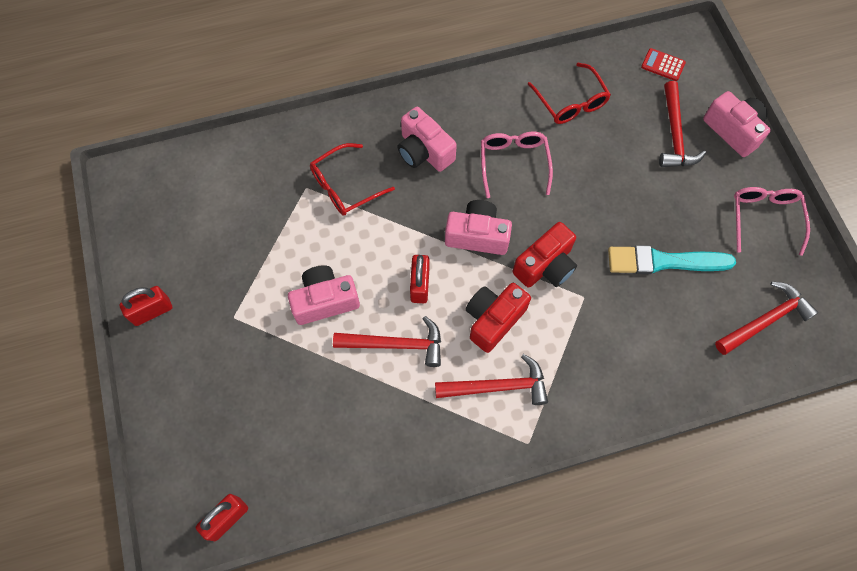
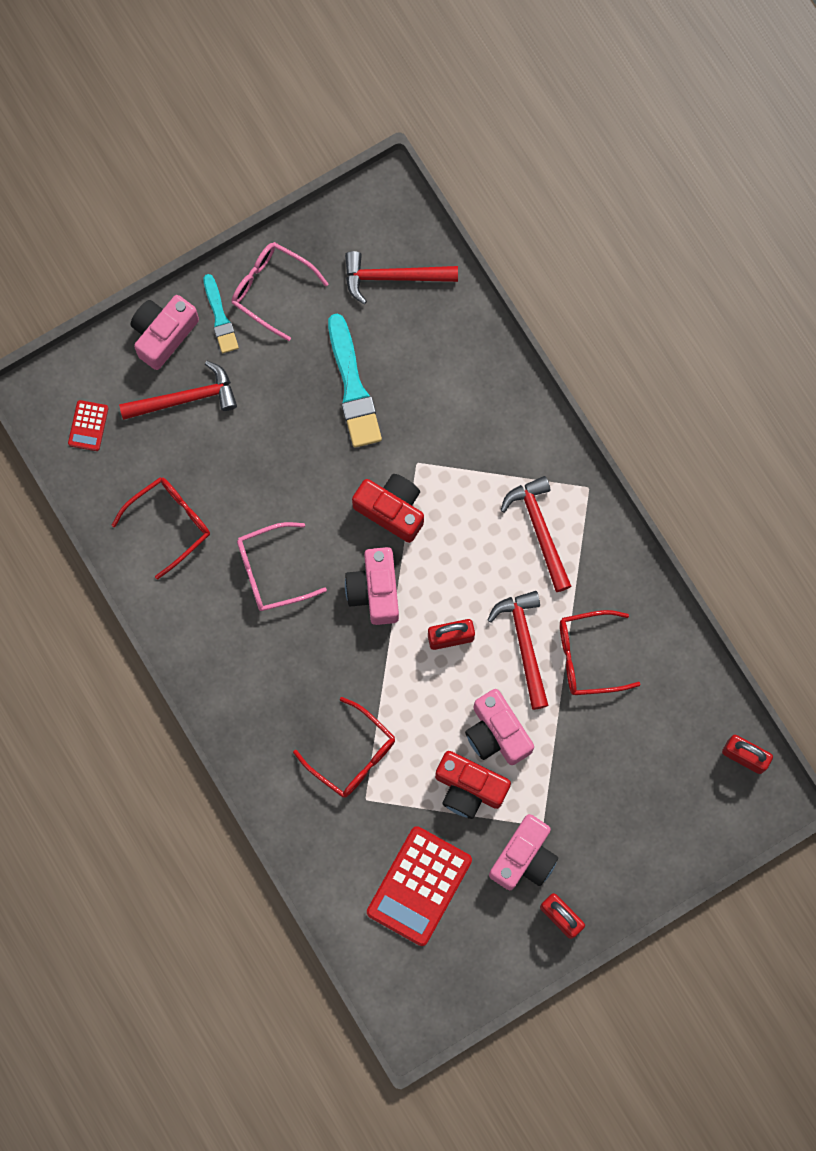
camera: 105 degrees left, 10 degrees up
(222, 209) = (419, 886): none -> red calculator
(368, 397) = (588, 656): none -> red glasses
(424, 151) = (282, 677): pink camera -> pink camera (524, 857)
(493, 320) = (469, 550): red camera -> red camera (469, 788)
(743, 174) = (220, 317): none -> turquoise brush
(764, 218) = (271, 289): pink glasses -> pink glasses turned 45 degrees clockwise
(765, 320) = (393, 277): red hammer -> red hammer turned 45 degrees counterclockwise

